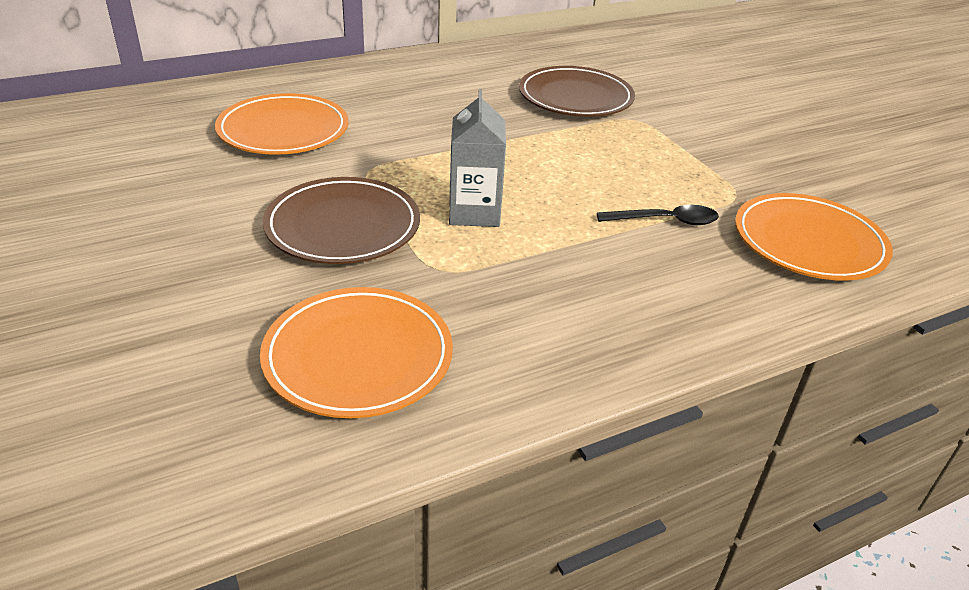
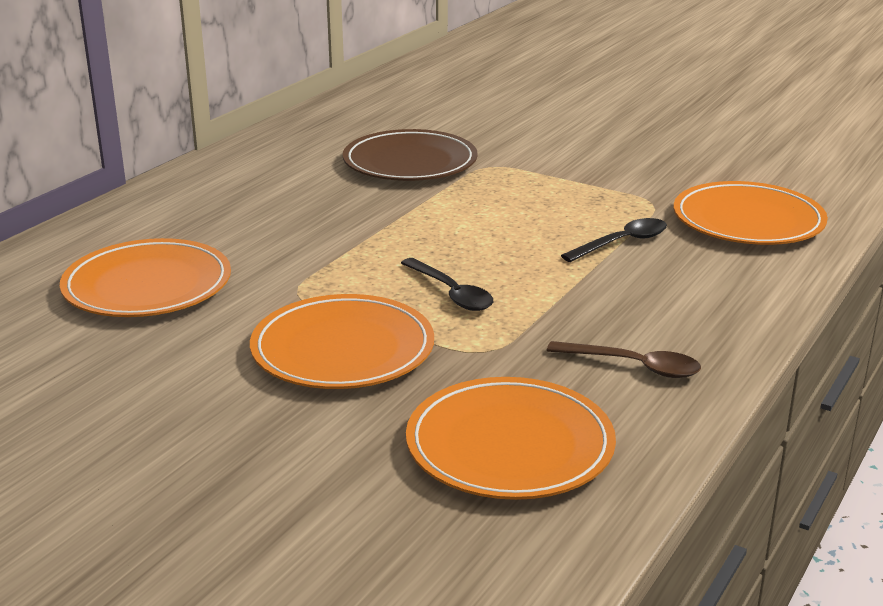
camera: 30 degrees left, 10 degrees down
(343, 226) = (343, 349): brown plate -> orange plate
(474, 212) = (451, 293): grey carton -> black spoon
(539, 333) = (634, 366): none -> brown spoon

